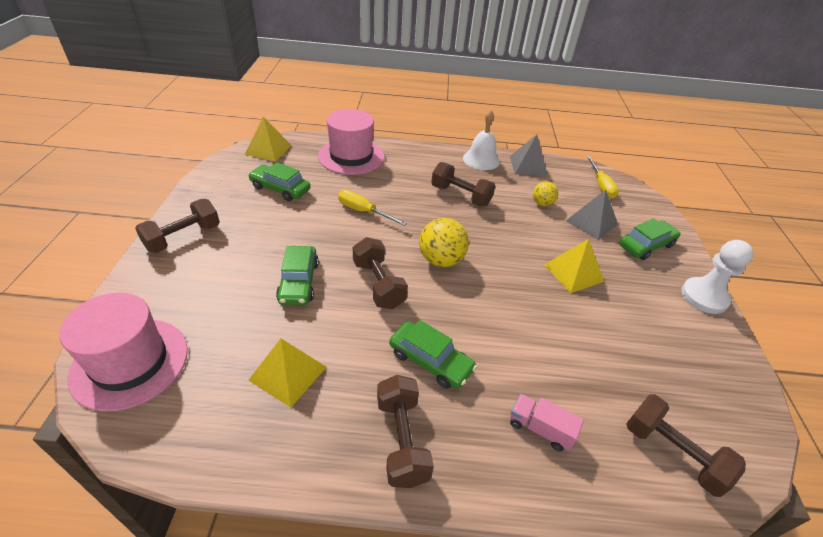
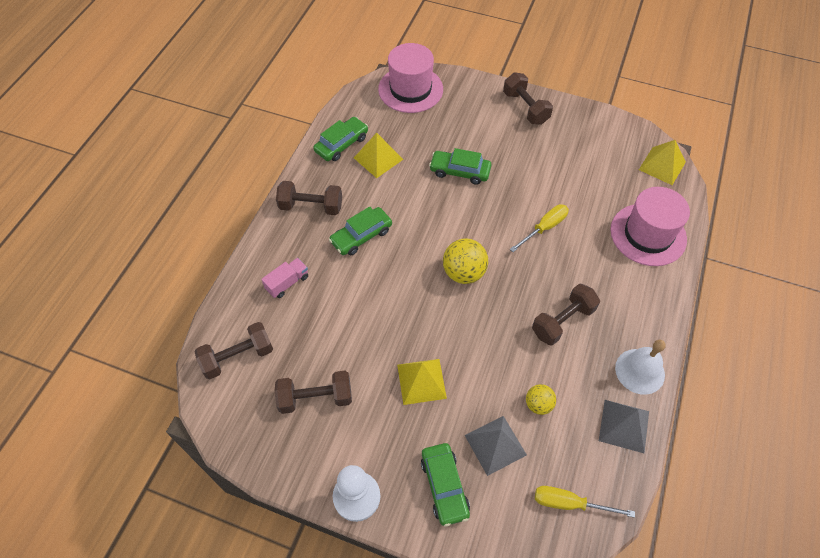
camera: 110 degrees right, 15 degrees up
(280, 189) = (588, 170): green car -> green car (341, 144)
(378, 284) = (444, 220): brown dumbbell -> brown dumbbell (315, 398)

